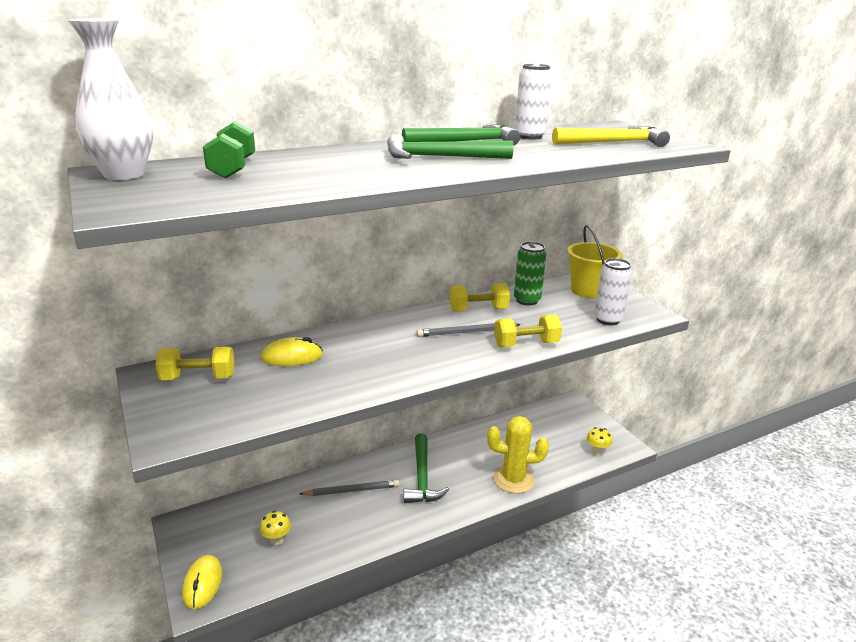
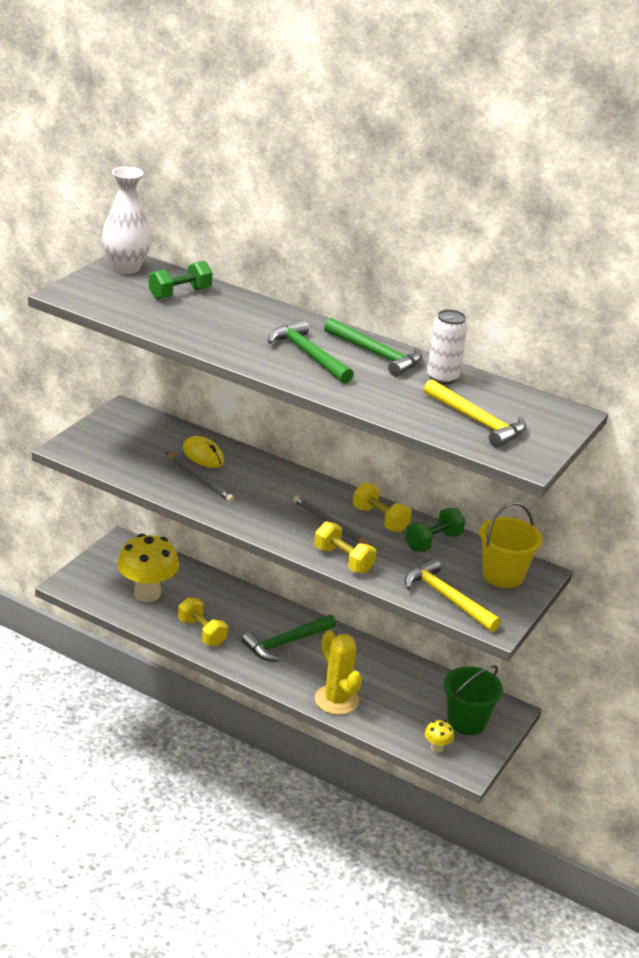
camera: 55 degrees right, 5 degrees up
(198, 378) = (138, 430): yellow dumbbell -> yellow dumbbell (202, 632)
(202, 583) = (82, 578): yellow mouse -> none
(276, 540) = (147, 593): yellow mushroom -> yellow mushroom, size x2.28
(352, 490) = (232, 609): grey pencil -> grey pencil (200, 479)
(527, 300) = (433, 542): green can -> green dumbbell
(574, 425) = (466, 721): none -> green bucket
(607, 320) = (447, 598): white can -> yellow hammer

